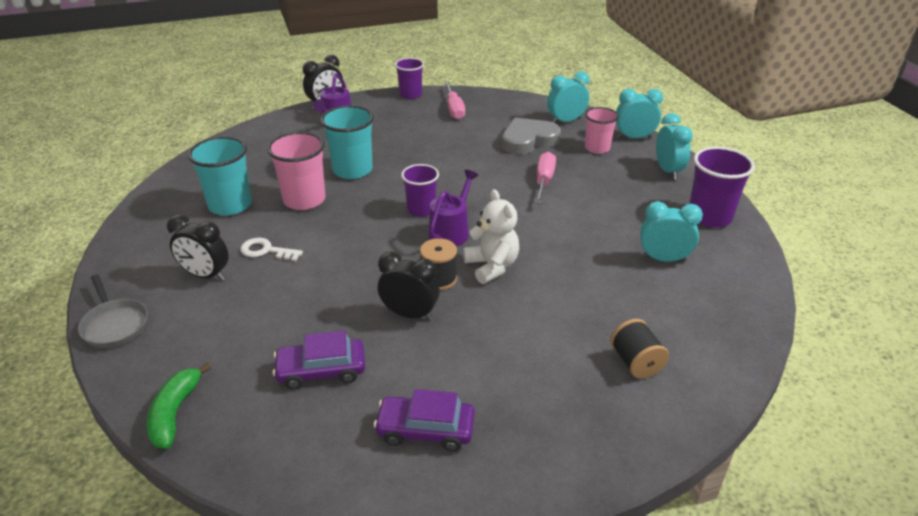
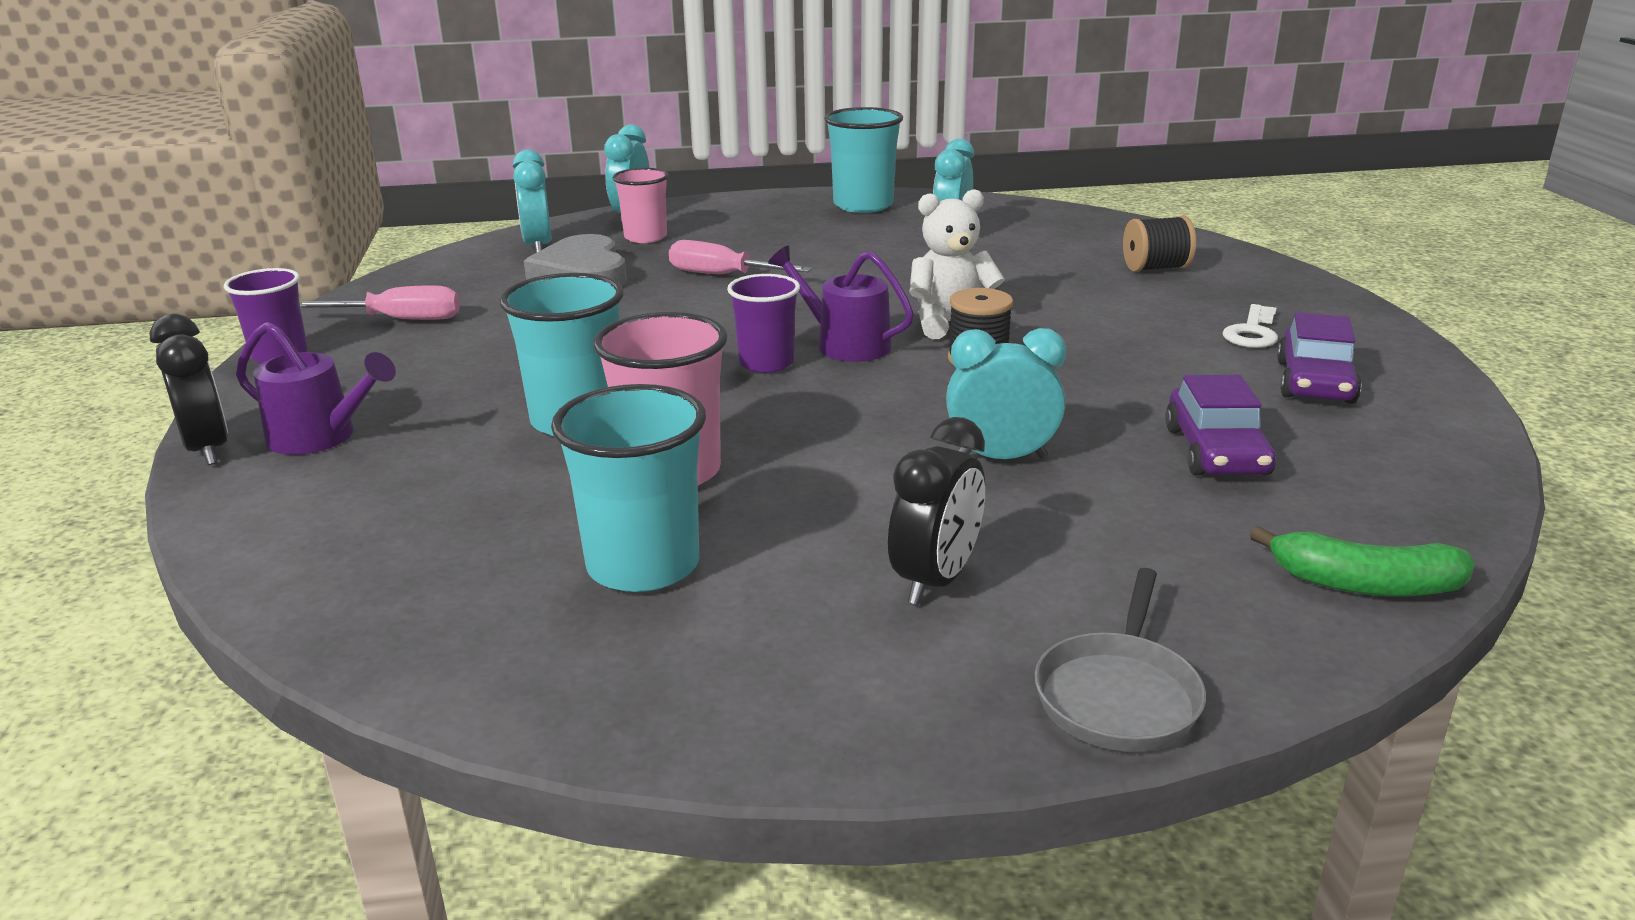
camera: 80 degrees left, 10 degrees down
(114, 325) = (1118, 695): grey pan -> grey pan turned 135 degrees clockwise
(266, 251) = (857, 511): white key -> white key (1252, 332)
(410, 314) = (1068, 383): black clock -> none
(668, 171) = (739, 210): turquoise clock -> turquoise clock (1001, 458)
(709, 216) = (863, 205): purple cup -> turquoise cup

